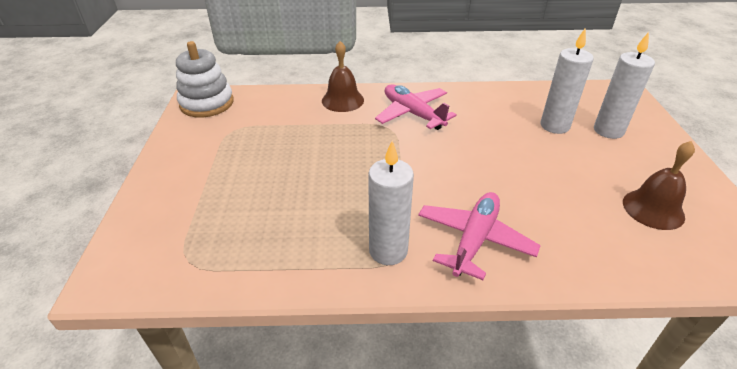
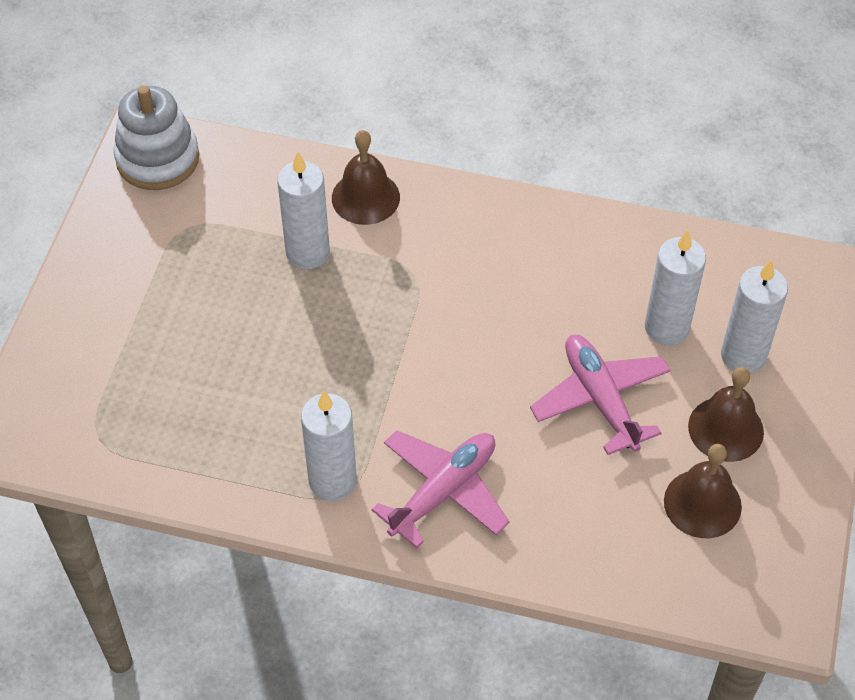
camera: 15 degrees right, 15 degrees up
(317, 129) = (307, 252): none -> white candle
(413, 114) = (462, 252): pink plane -> pink plane (600, 399)
(630, 166) = (726, 429): none -> brown bell

